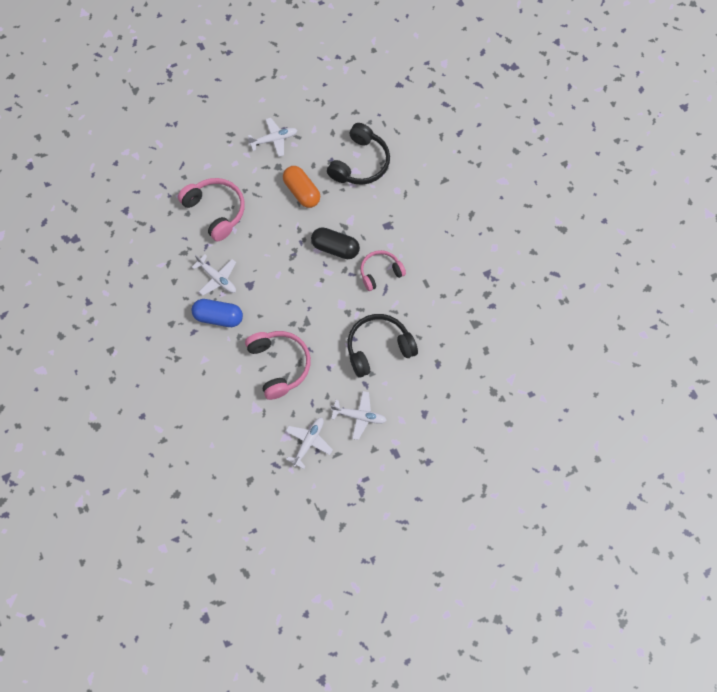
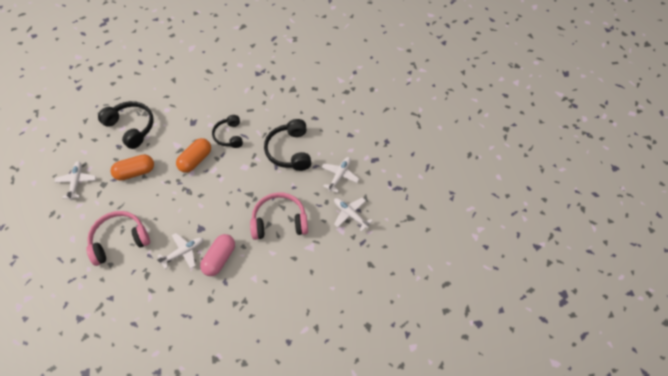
camera: 75 degrees left, 10 degrees down
(218, 317) = (219, 259): blue capsule -> pink capsule
(335, 248) = (195, 160): black capsule -> orange capsule
(380, 272) = (229, 136): pink headphones -> black headphones

